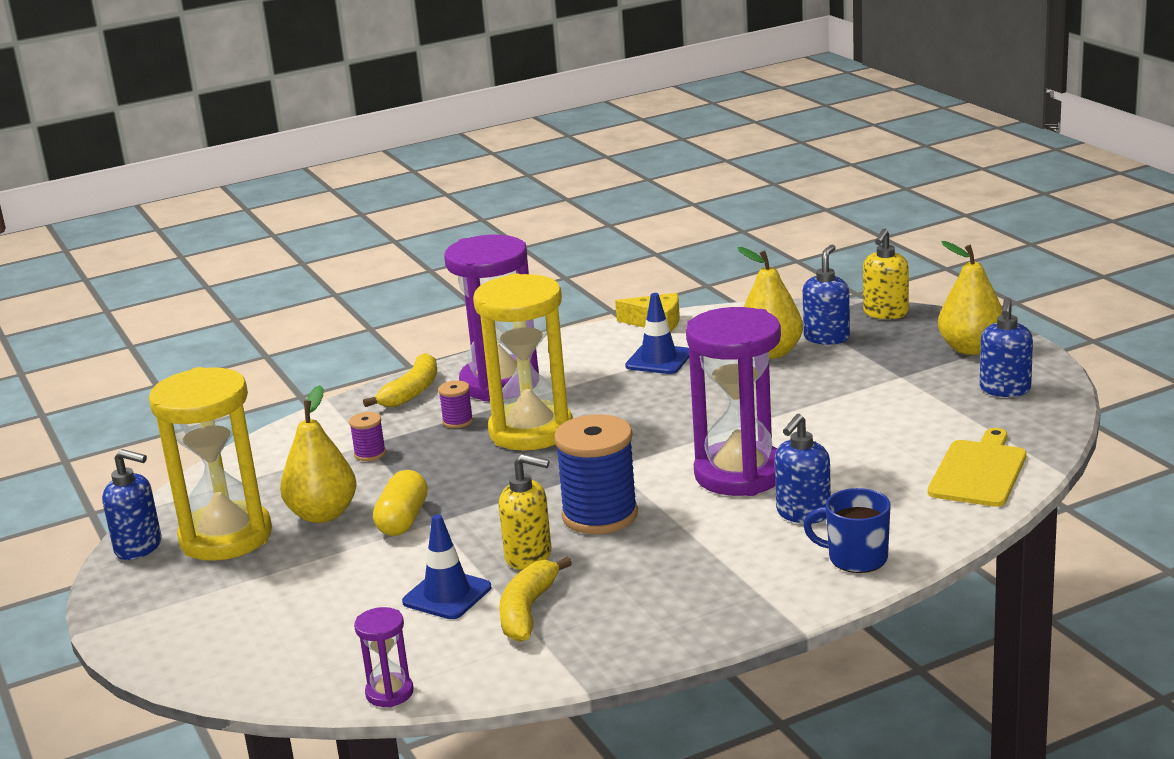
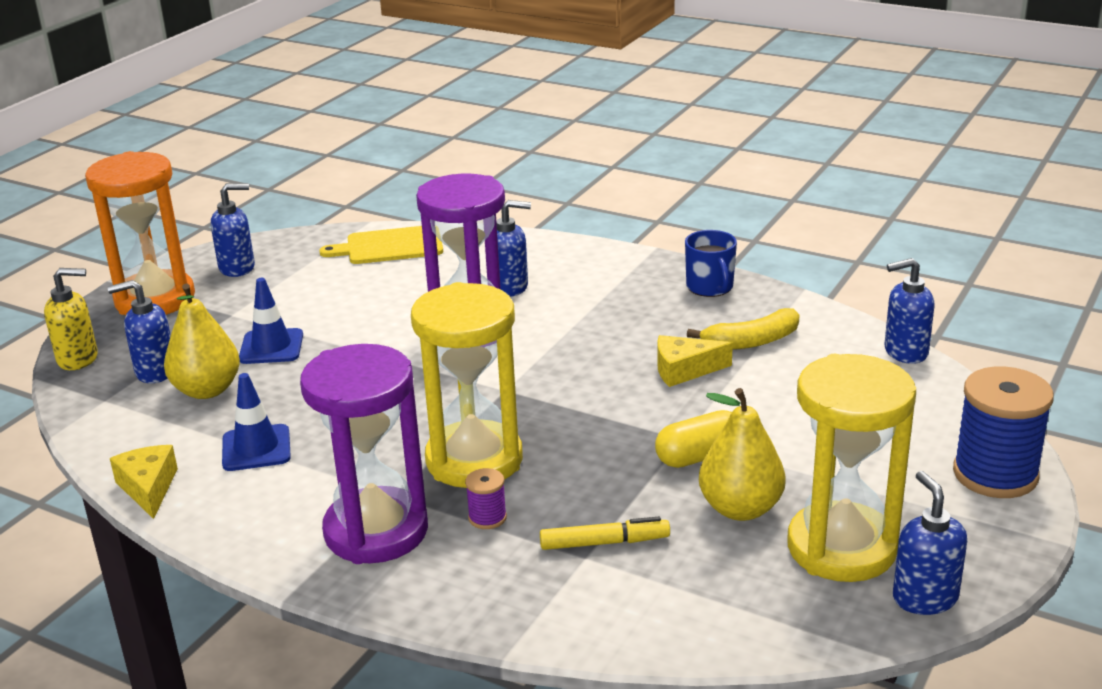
camera: 125 degrees left, 5 degrees up
(370, 454) = (604, 542): purple spool -> yellow marker
(389, 693) = (905, 352): purple hourglass -> blue soap dispenser
(412, 392) = (439, 590): yellow banana -> none
(447, 595) = (775, 382): blue traffic cone -> blue traffic cone (271, 347)
(529, 556) = (684, 370): yellow soap dispenser -> yellow cheese
(600, 515) = (592, 364): blue spool -> blue spool (995, 474)
(856, 558) = (553, 254): blue mug -> blue mug (710, 287)
(971, 349) = (155, 299): yellow pear -> orange hourglass

